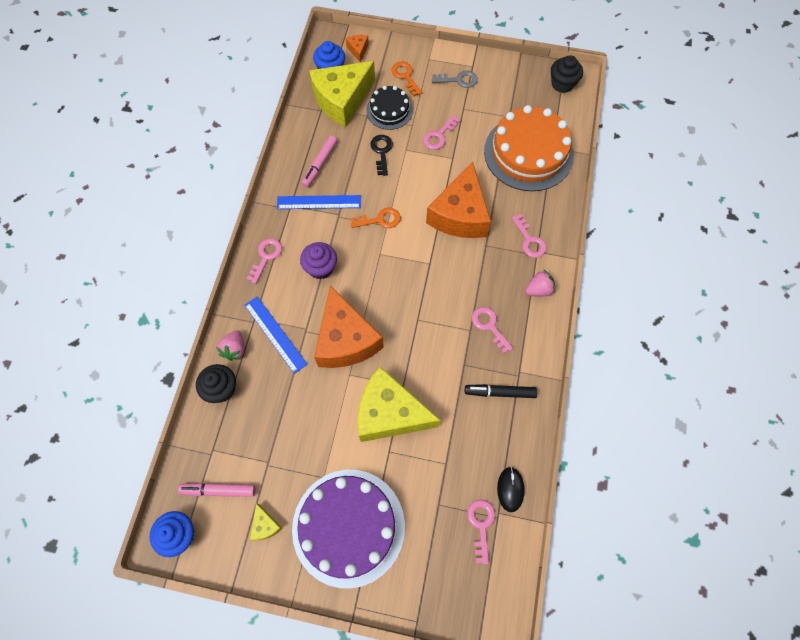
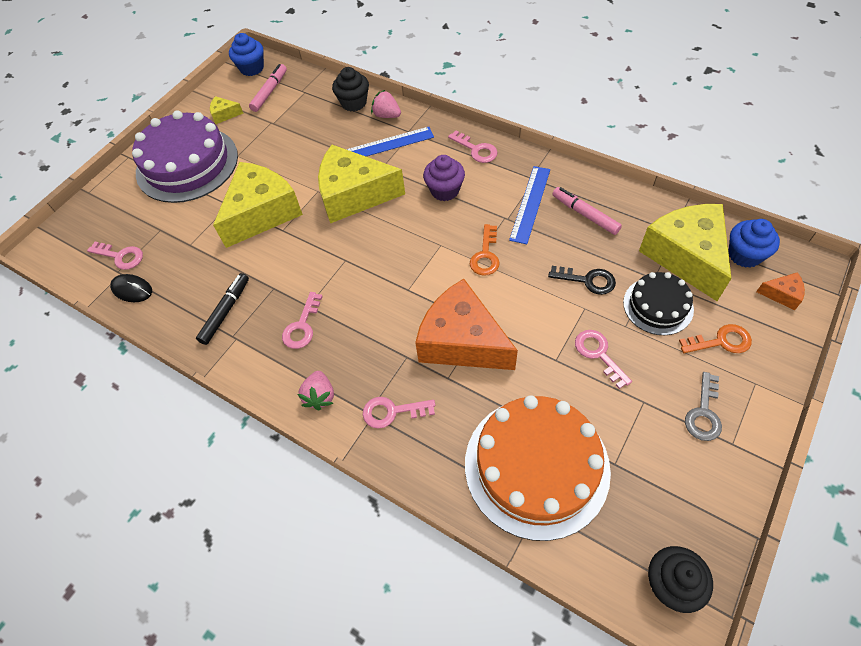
camera: 115 degrees right, 10 degrees down
(346, 339) = (354, 195): orange cheese -> yellow cheese
(489, 326) = (302, 326): pink key -> pink key turned 120 degrees clockwise

